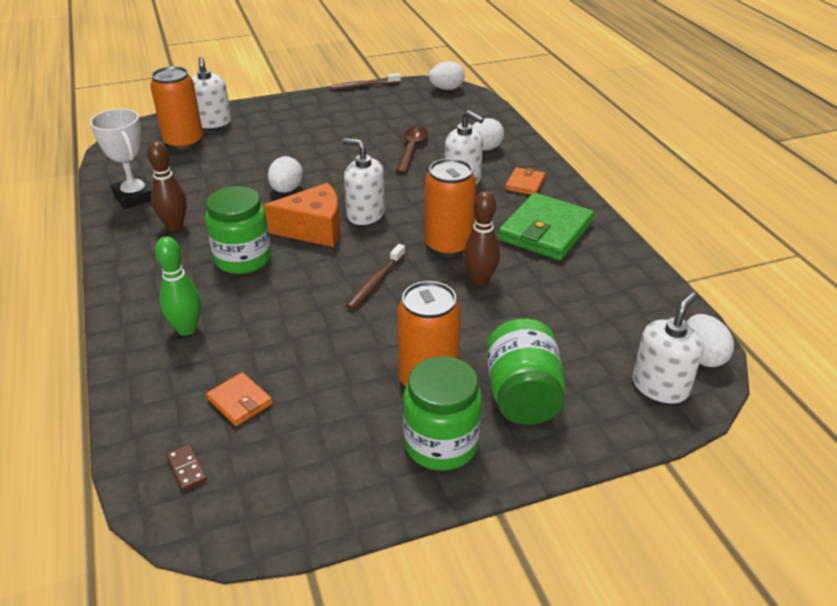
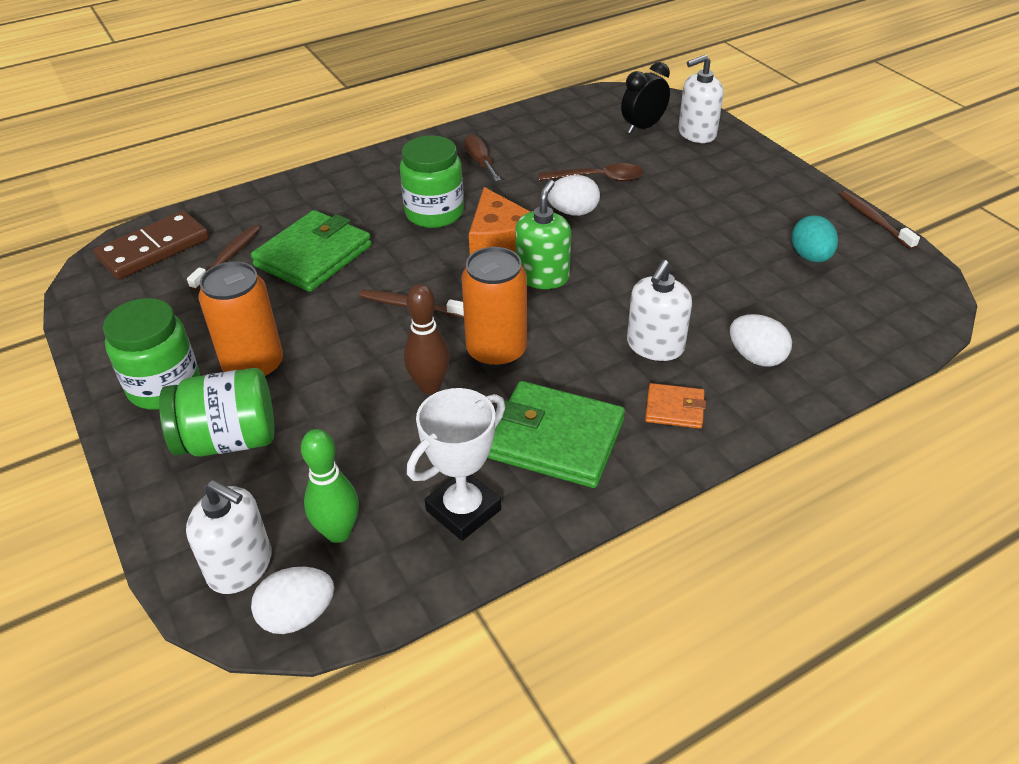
camera: 80 degrees right, 5 degrees up
(135, 196) = (524, 128): white trophy -> white trophy (463, 510)
(174, 226) = (480, 162): brown bowling pin -> brown screwdriver
(184, 142) = (643, 127): orange can -> black clock
(186, 469) = (154, 249): brown domino -> brown domino, size x2.44
(187, 329) = (322, 208): green bowling pin -> green bowling pin (338, 532)
(240, 401) = (228, 257): orange wallet -> brown toothbrush
(271, 338) = (313, 256): none -> green wallet
(365, 214) = (542, 276): white soap dispenser -> green soap dispenser
(392, 113) = (810, 257): none -> turquoise egg
(411, 149) = (716, 289): brown spoon -> brown spoon (598, 179)
(446, 89) = (928, 297): white egg -> none

